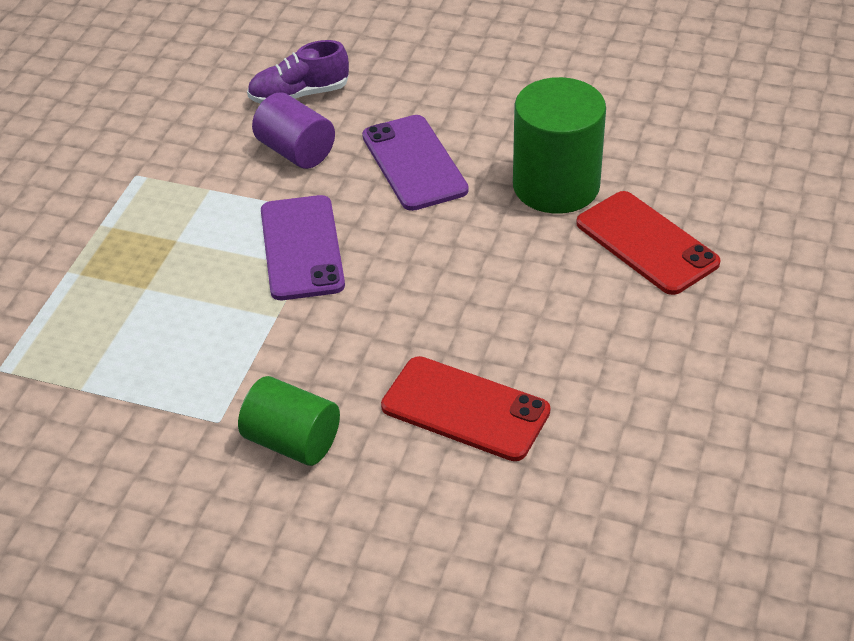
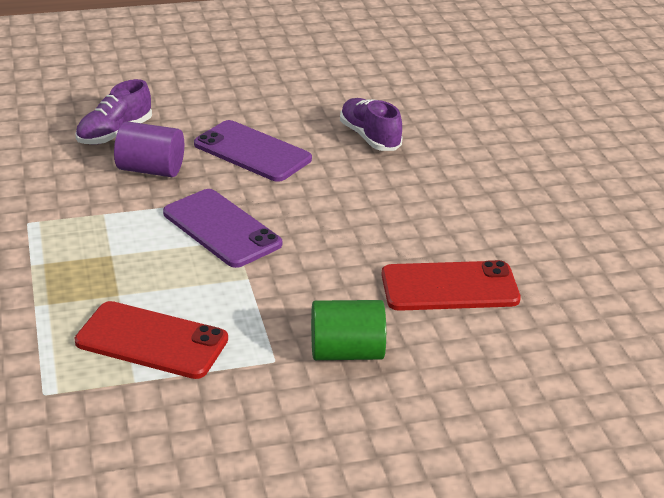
camera: 35 degrees left, 10 degrees down
(556, 186) = (369, 137): green cylinder -> purple shoe
(646, 243) = (465, 152): red phone -> red phone (151, 341)

